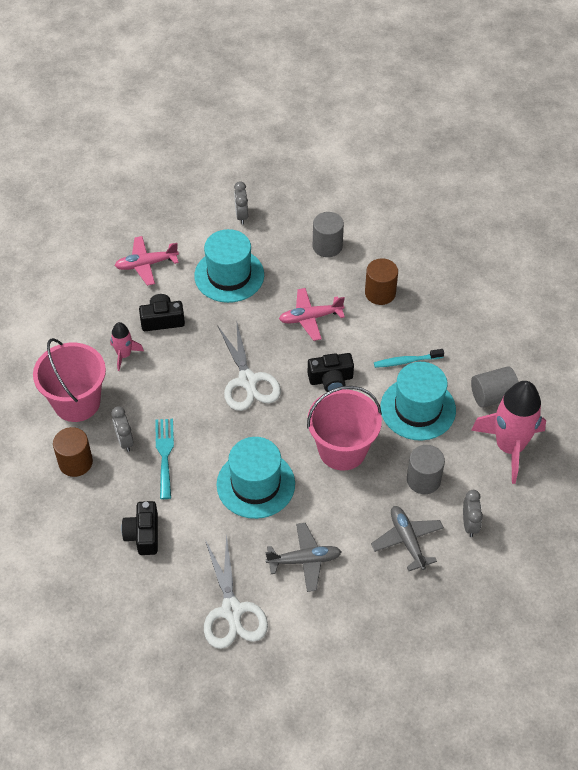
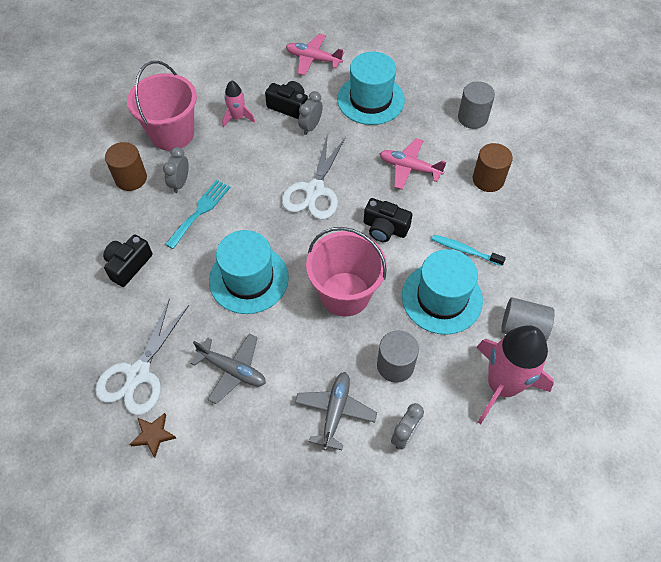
camera: 35 degrees right, 5 degrees up
(241, 216) = (419, 59): grey clock -> grey clock (310, 127)
(285, 645) = (153, 435): none -> brown star

